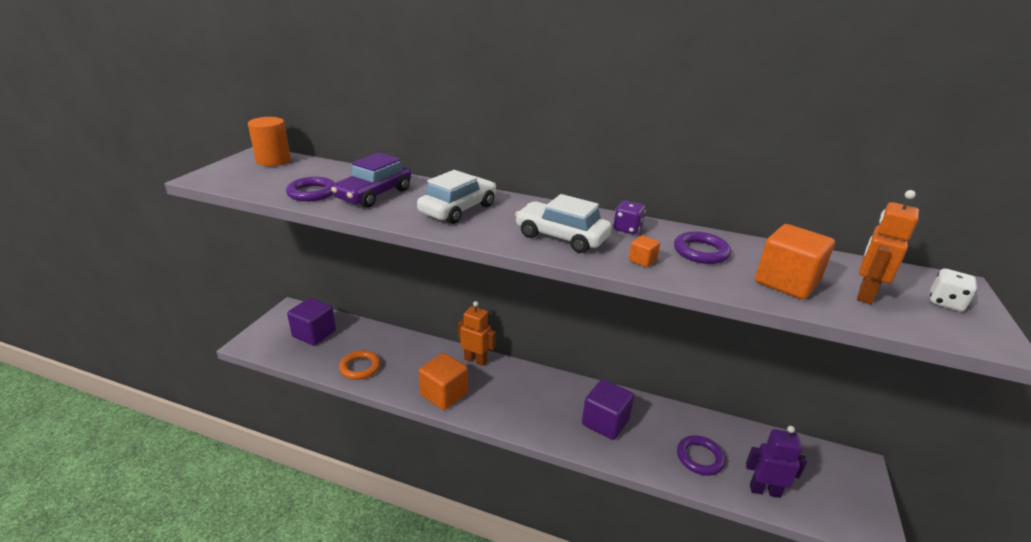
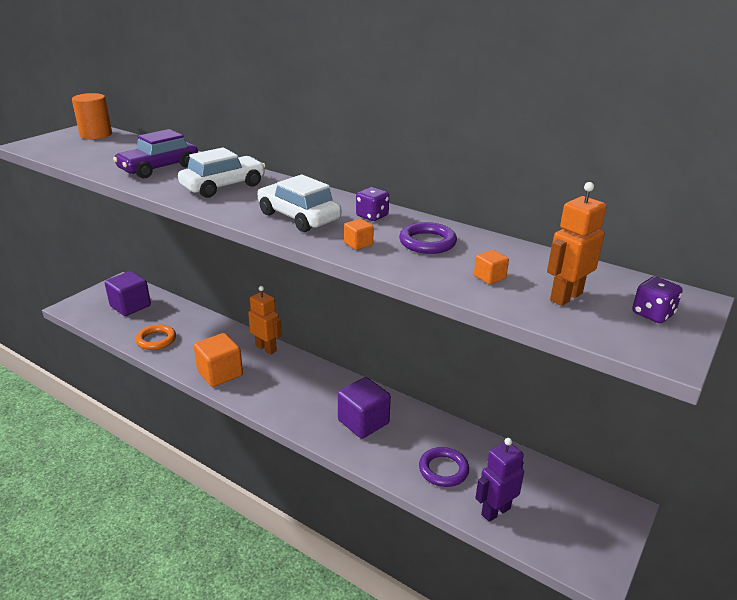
camera: 15 degrees right, 0 degrees up
(312, 193) = (106, 163): purple ring -> none
(764, 490) = (495, 511): purple robot -> purple robot turned 60 degrees counterclockwise
(786, 282) = (489, 277): orange cube -> orange cube, size x0.45
(945, 303) = (652, 314): white dice -> purple dice

